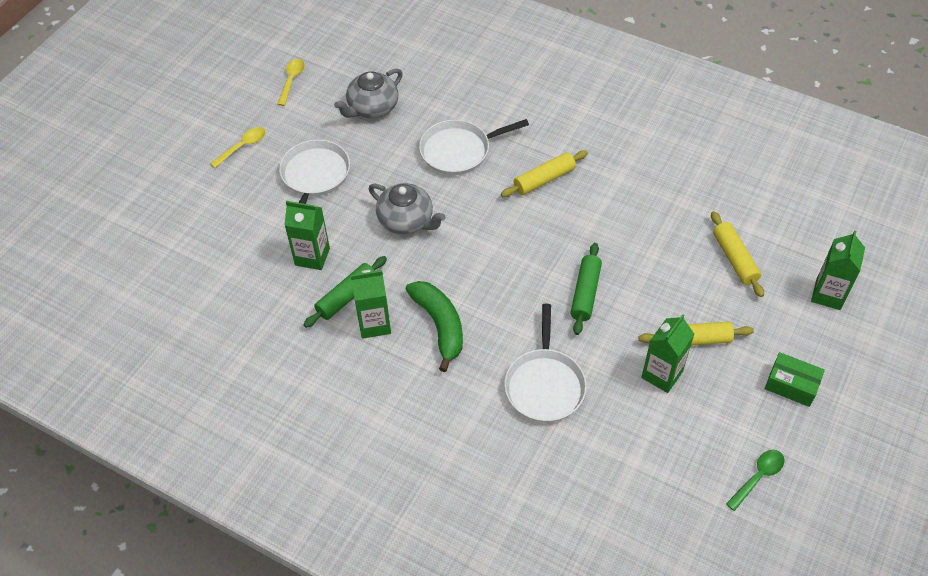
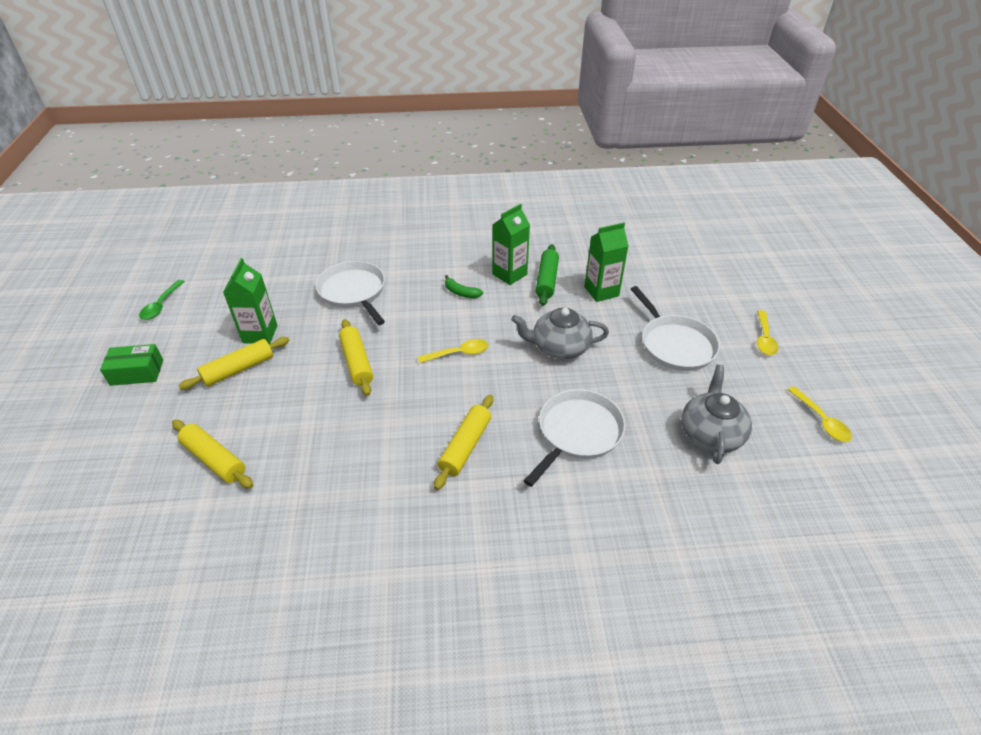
camera: 145 degrees right, 10 degrees down
(440, 325) = (461, 292): green banana -> green banana, size x0.50
(493, 257) = (458, 353): none -> yellow spoon
(585, 293) = (357, 362): green rolling pin -> yellow rolling pin
(828, 294) = (98, 469): green carton -> none

